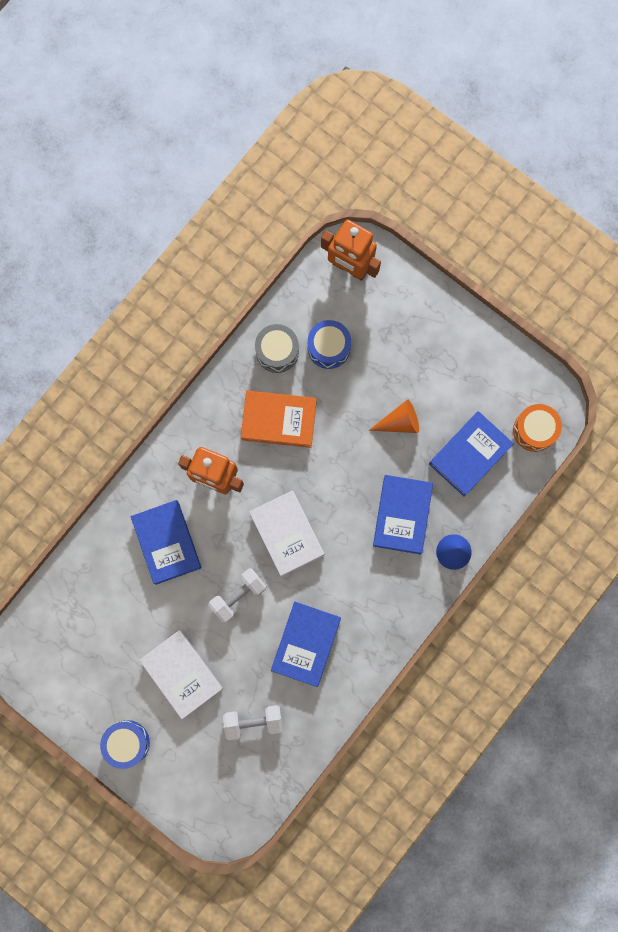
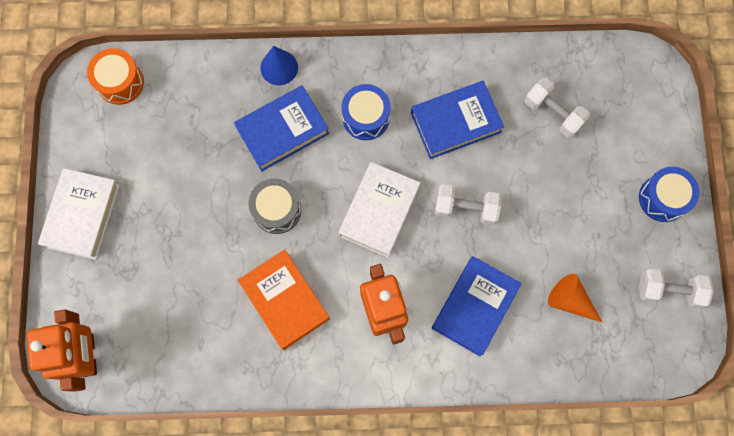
camera: 130 degrees left, 5 degrees down
(63, 685) = (669, 291): none -> white dumbbell
(182, 674) = (569, 201): white book -> white book (82, 215)
(277, 351) = (222, 355): grey drum -> grey drum (277, 210)
(328, 347) = (181, 311): blue drum -> blue drum (366, 117)
(399, 422) = (201, 196): orange cone -> orange cone (570, 300)
(469, 455) = (184, 117): blue book -> none

